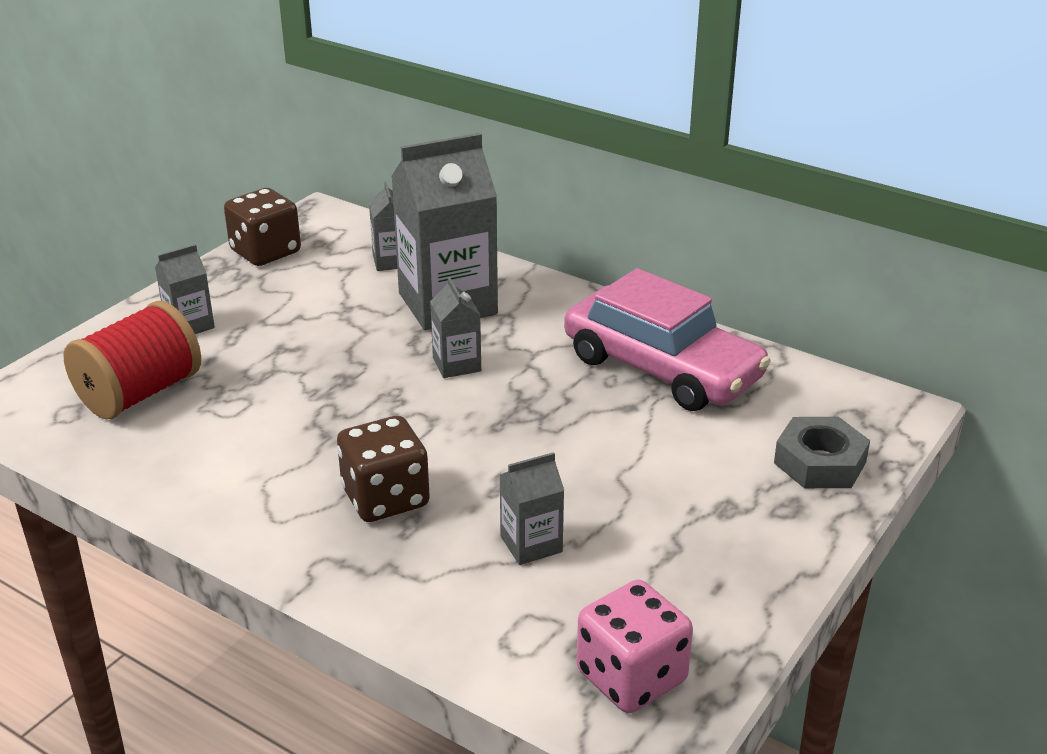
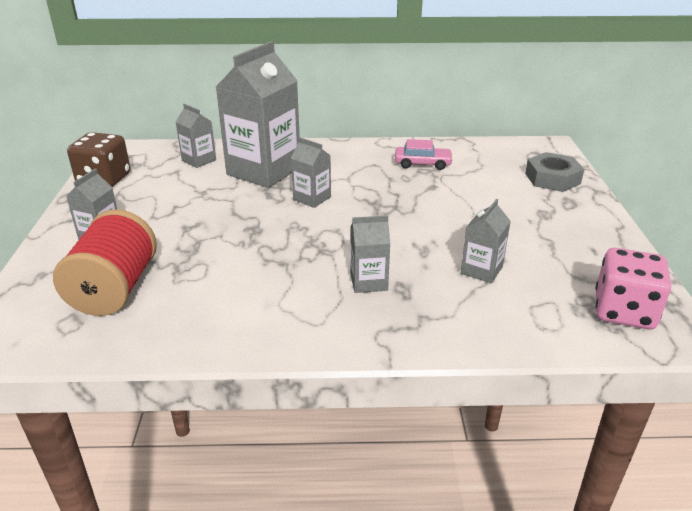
camera: 35 degrees left, 0 degrees up
(385, 498) = (368, 282): brown dice -> grey carton
(662, 368) = (422, 164): pink car -> pink car, size x0.45

